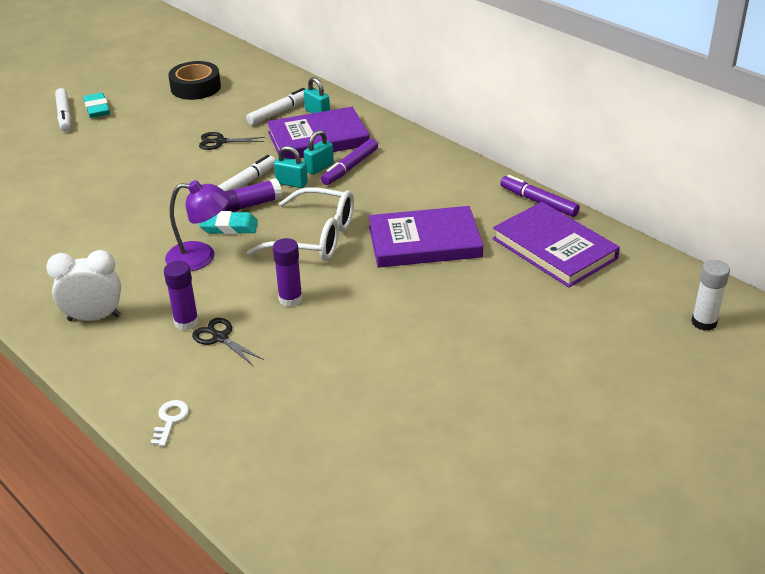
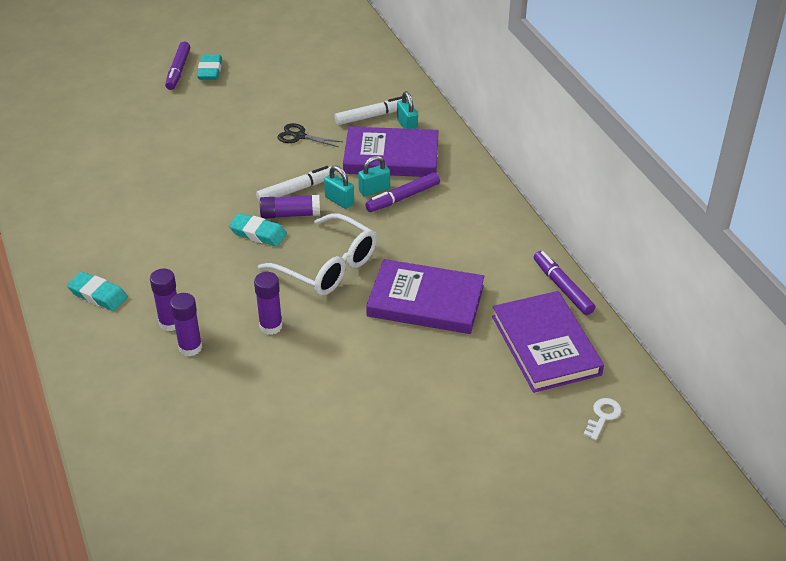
camera: 20 degrees right, 5 degrees up
(64, 115) = (178, 70): white marker -> purple marker
(94, 318) = (98, 295): white clock -> turquoise eraser
(170, 420) = (108, 416): white key -> white key (603, 416)
(195, 87) = (310, 68): black tape -> none
(201, 257) = (217, 259): purple lamp -> none
(220, 338) = (190, 347): black scissors -> purple glue stick
(704, 322) = (643, 472): white glue stick -> none

